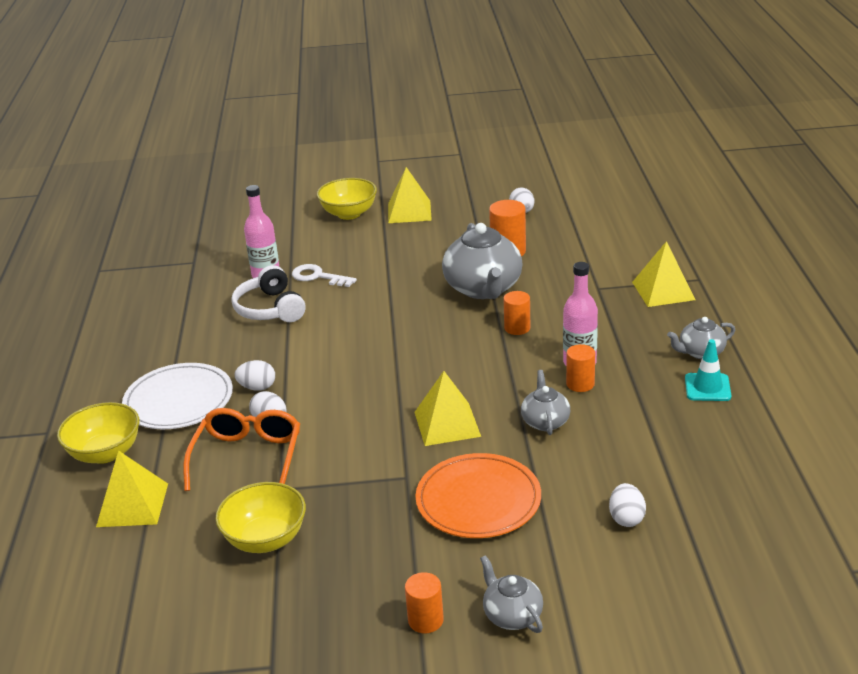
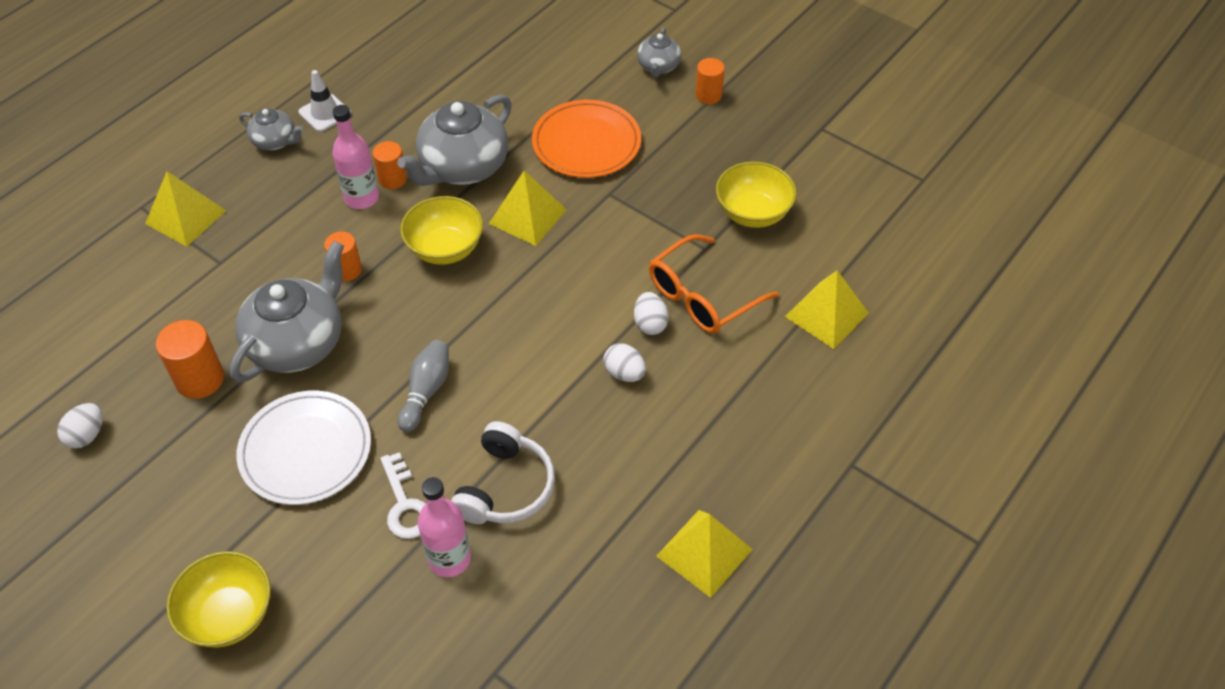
camera: 140 degrees left, 20 degrees up
(105, 453) = (814, 392): yellow bowl -> yellow bowl (445, 249)
(179, 400) = (705, 412): white plate -> white plate (306, 450)
(374, 314) = (426, 391): none -> grey bowling pin
(409, 211) = (172, 551): yellow pyramid -> yellow pyramid (704, 552)
(545, 421) = (463, 167): grey teapot -> grey teapot, size x1.92
(626, 518) = (520, 71): white egg -> none
(707, 387) = (325, 113): turquoise traffic cone -> white traffic cone

